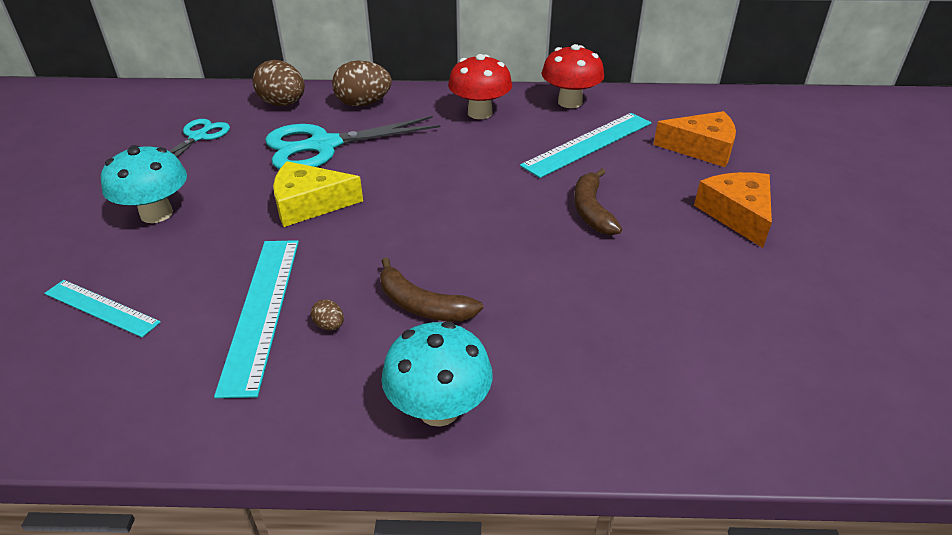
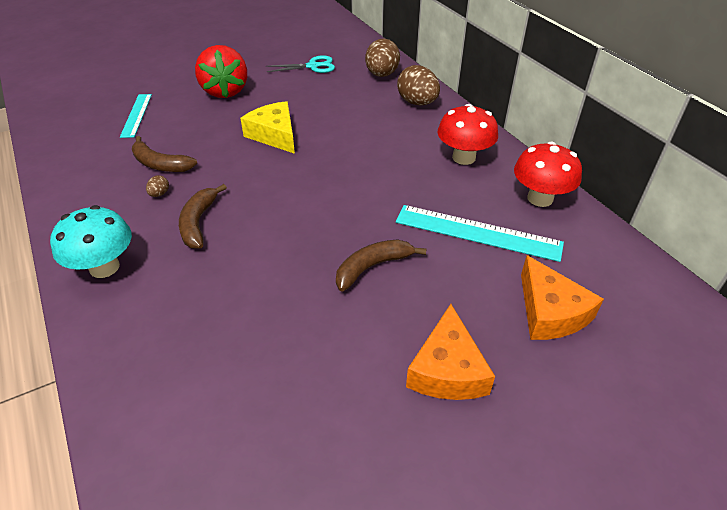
camera: 60 degrees right, 5 degrees up
(156, 214) = (225, 91): turquoise mushroom -> red strawberry
(261, 310) = (160, 164): turquoise ruler -> brown banana
(324, 145) = (346, 111): turquoise scissors -> none
(737, 214) = (447, 370): orange cheese -> orange cheese turned 135 degrees clockwise

